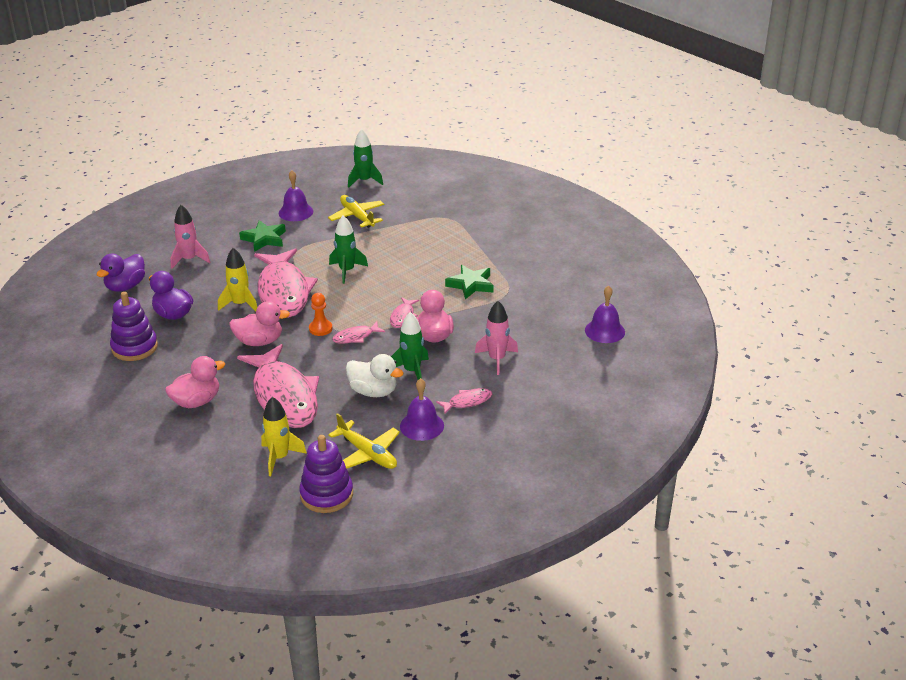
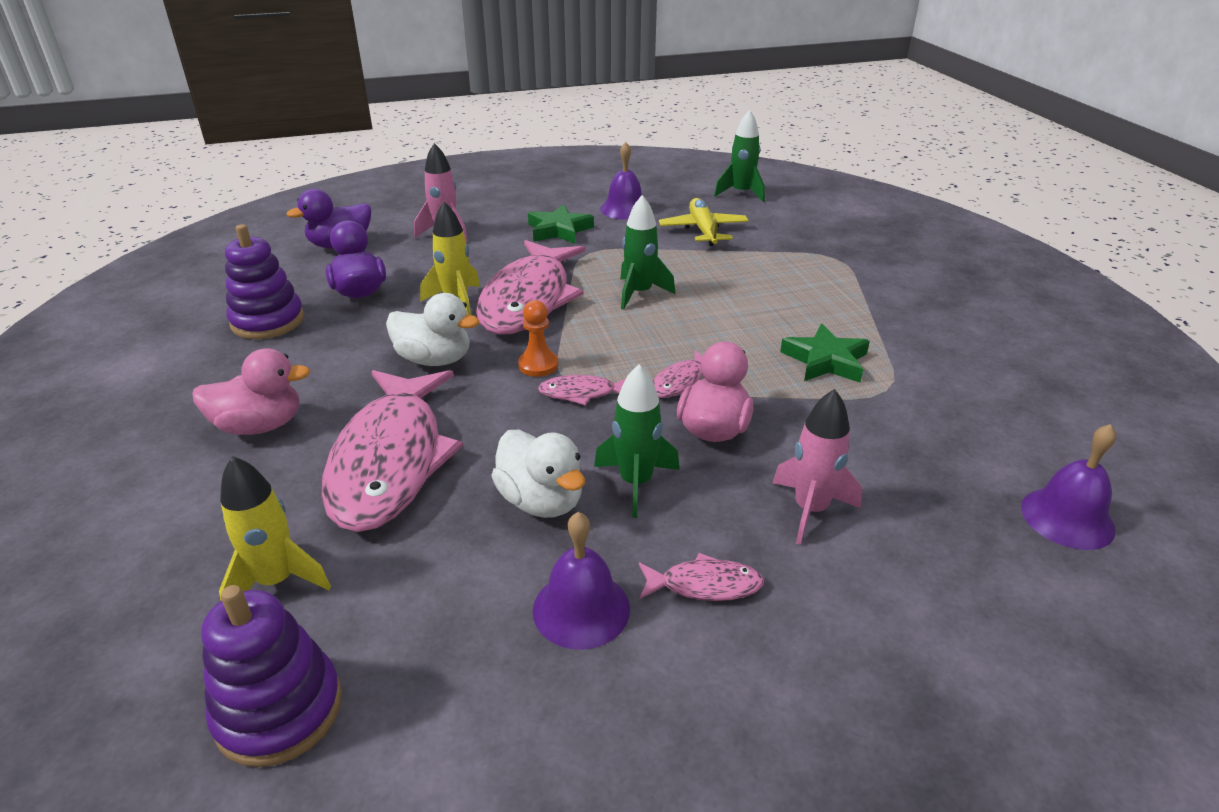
camera: 25 degrees right, 0 degrees up
(259, 341) = (434, 359): pink duck -> white duck
(367, 453) = (433, 635): yellow plane -> none

